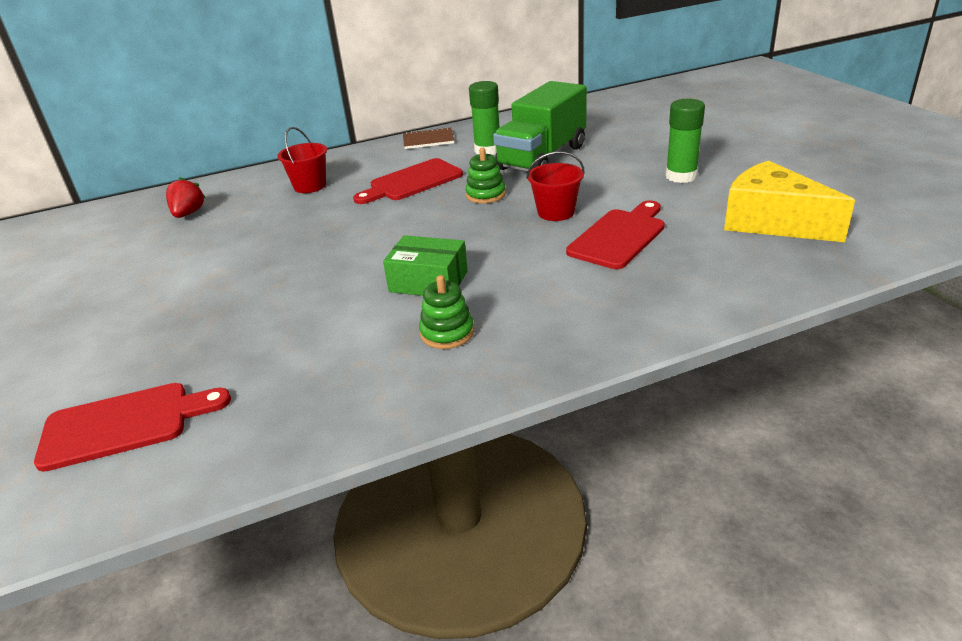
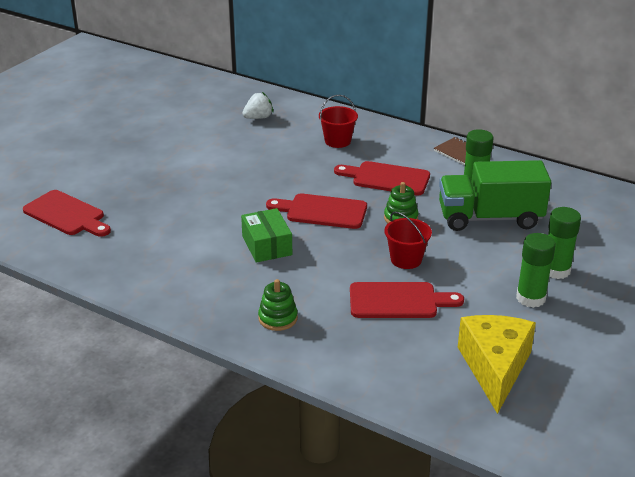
camera: 50 degrees right, 0 degrees up
(188, 214) = (258, 118): red strawberry -> white strawberry
(415, 230) = (322, 211): none -> red cutting board
(447, 333) = (220, 277): green stacking toy -> green stacking toy (278, 318)
(652, 155) = (556, 270): none -> green glue stick

